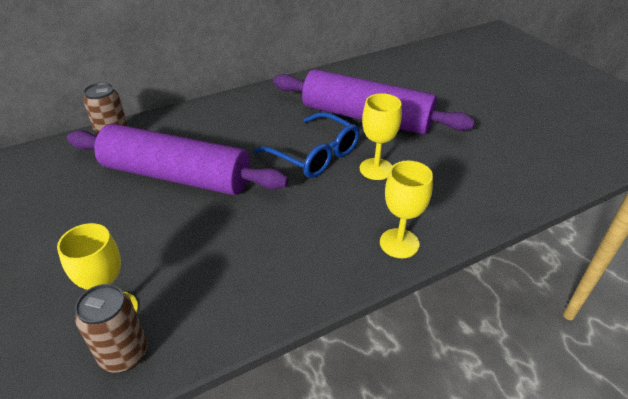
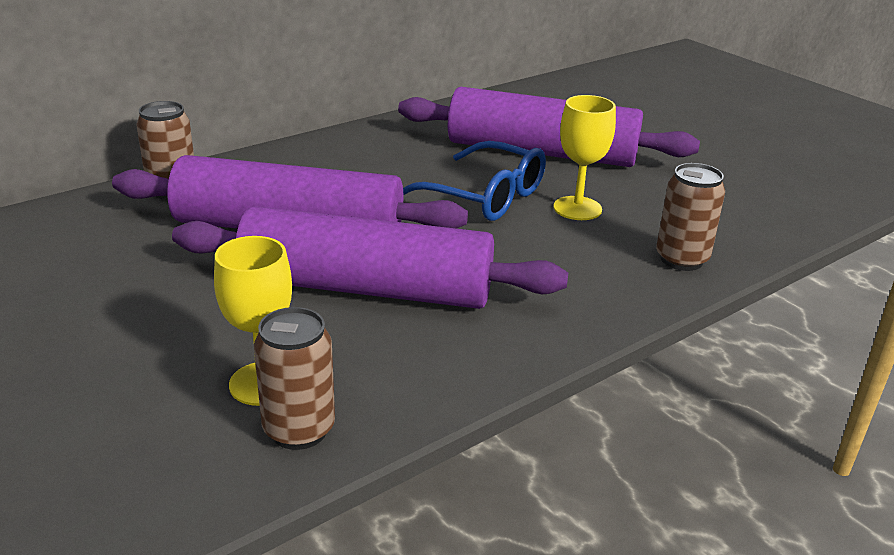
camera: 10 degrees left, 10 degrees down
(209, 231) = (366, 288): none -> purple rolling pin
(399, 243) = (639, 286): yellow goblet -> none
(437, 221) = (681, 259): none -> brown can

